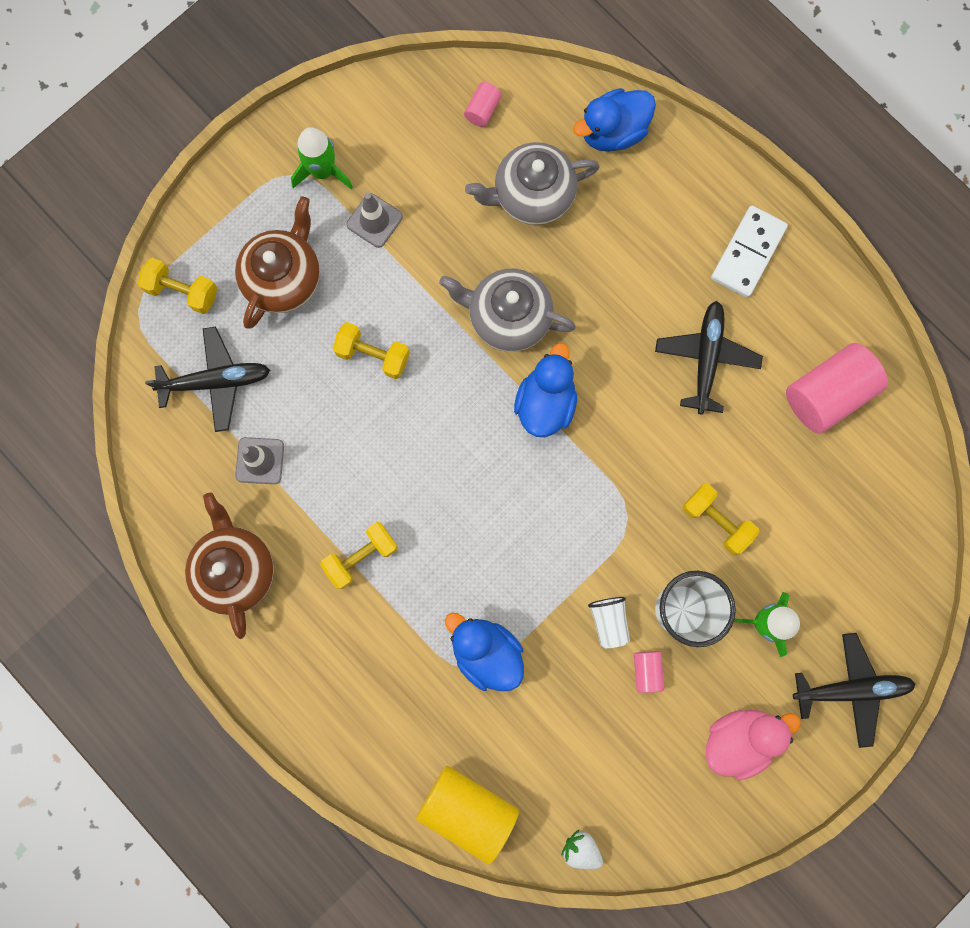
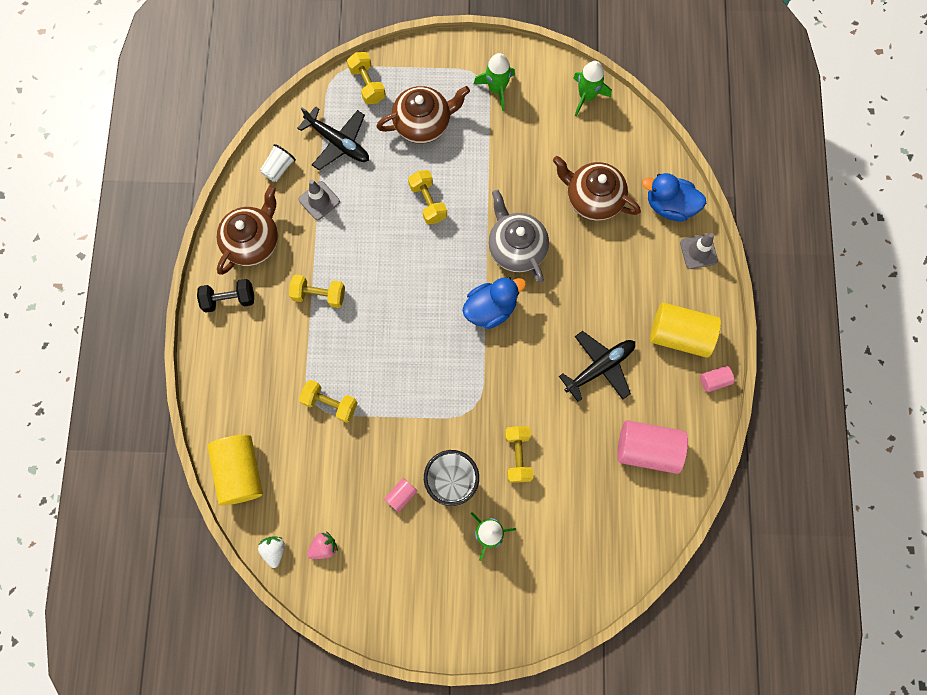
camera: 45 degrees right, 5 degrees down
(274, 652) = (229, 299): none -> black dumbbell
(374, 220) = (498, 137): grey traffic cone -> grey traffic cone (698, 251)
(421, 95) = (586, 96): none -> green rocket
(482, 110) = (611, 132): pink cylinder -> pink cylinder (714, 380)
(486, 652) = (330, 403): blue duck -> yellow dumbbell
(532, 195) = (593, 198): grey teapot -> brown teapot
(608, 621) = (408, 450): white cup -> white cup (279, 168)
(624, 795) = (324, 547): none -> pink strawberry
(738, 739) = (412, 579): pink duck -> none
(748, 253) = (679, 335): white domino -> yellow cylinder
(851, 689) = (499, 616): black plane -> none

